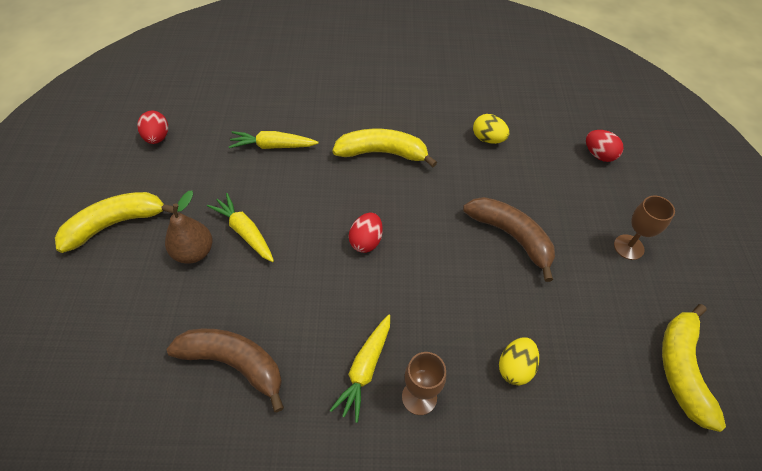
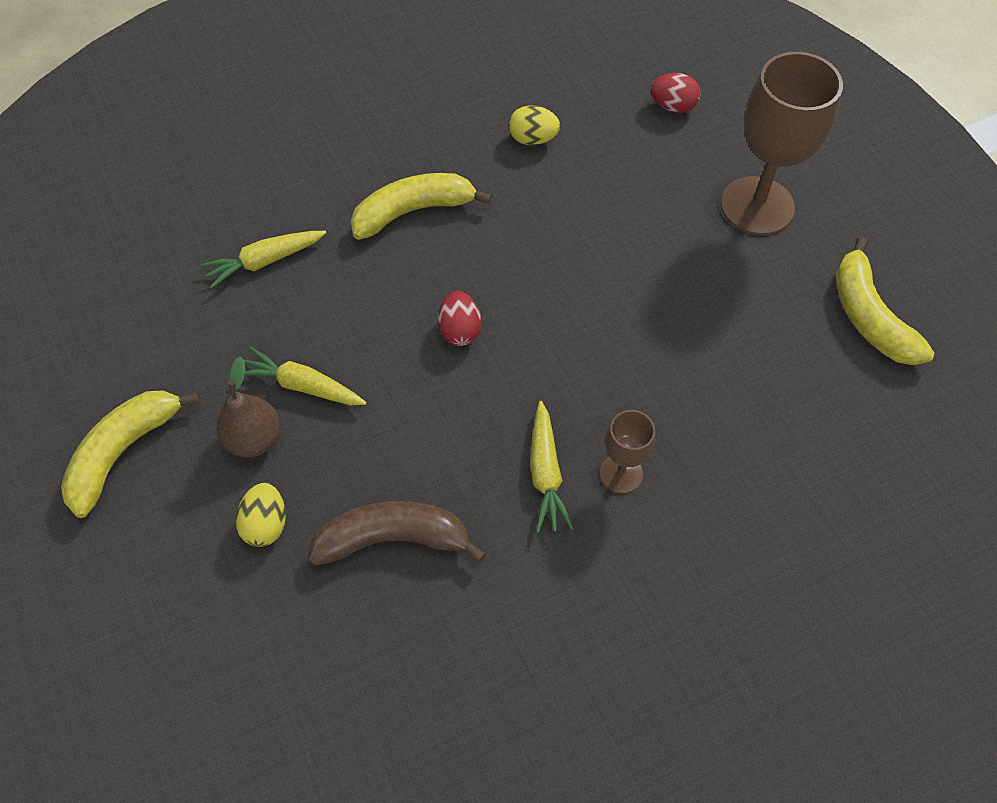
camera: 25 degrees left, 5 degrees up
(157, 137) = (96, 317): red egg -> none
(511, 236) = (624, 250): brown banana -> none
(515, 367) = (704, 394): yellow egg -> yellow egg (266, 524)
(628, 247) = (757, 206): brown goblet -> brown goblet, size x1.98

